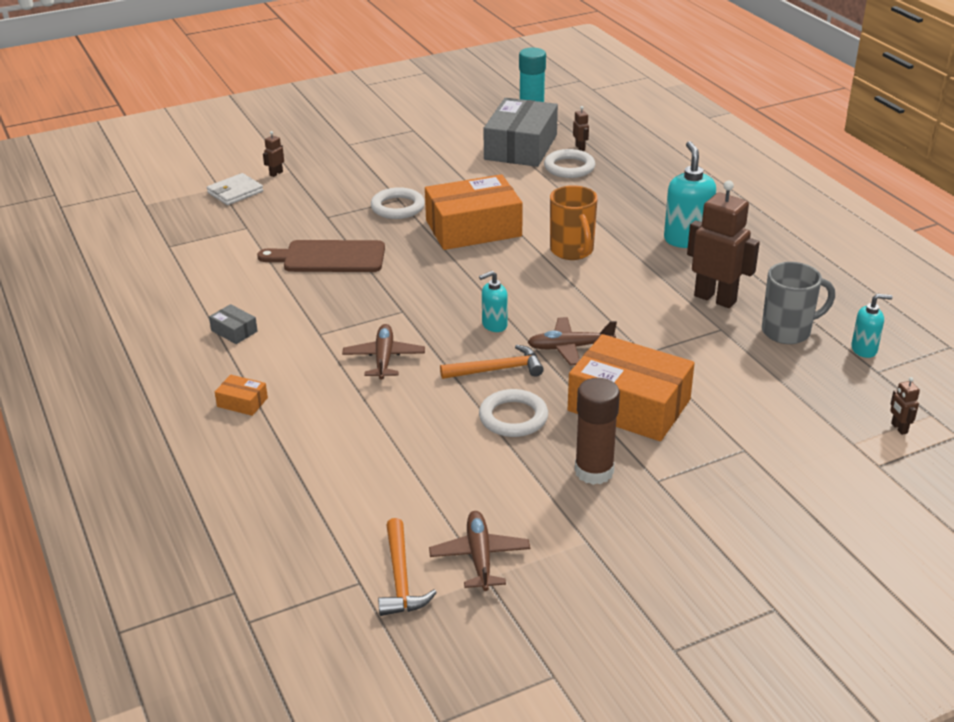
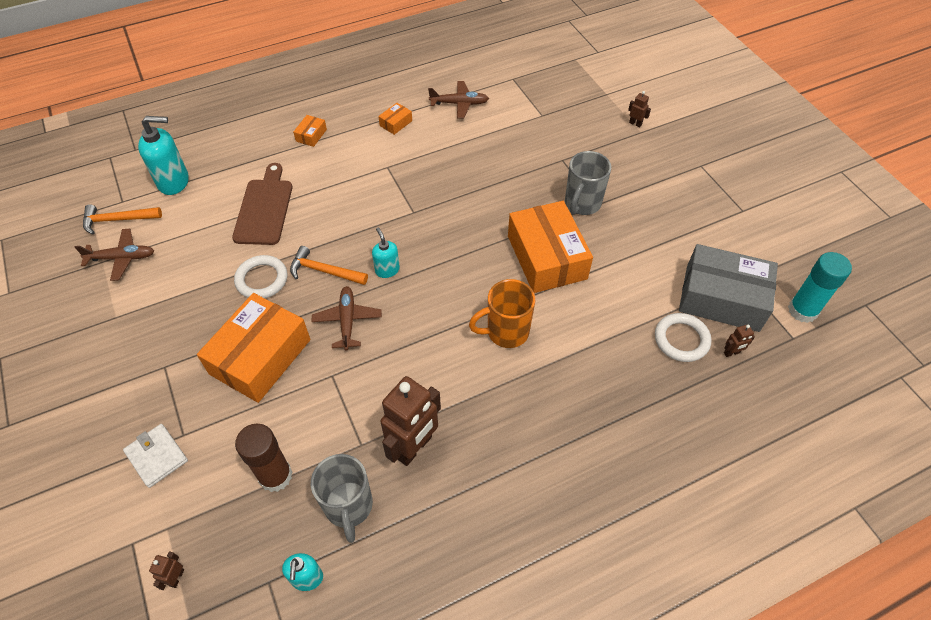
camera: 90 degrees right, 20 degrees up
(234, 331) = (396, 123): grey box -> orange box
(235, 192) = (599, 103): white wallet -> white wallet (157, 456)
(329, 257) = (496, 165): brown cutting board -> brown cutting board (264, 208)
(384, 358) = (350, 203): brown plane -> brown plane (459, 104)
(397, 207) = (582, 204): white ring -> grey mug
(497, 370) = (324, 271): orange hammer -> orange hammer turned 120 degrees clockwise
(594, 471) = (186, 326): brown glue stick -> brown glue stick (275, 476)
(686, 239) = (530, 436): turquoise soap dispenser -> turquoise soap dispenser (174, 182)
(899, 428) = (176, 577): brown robot -> brown robot turned 60 degrees counterclockwise

